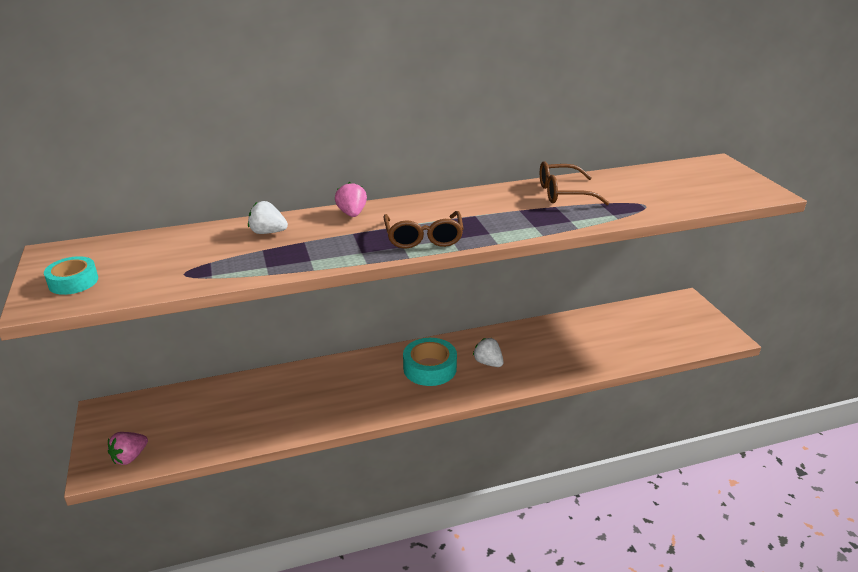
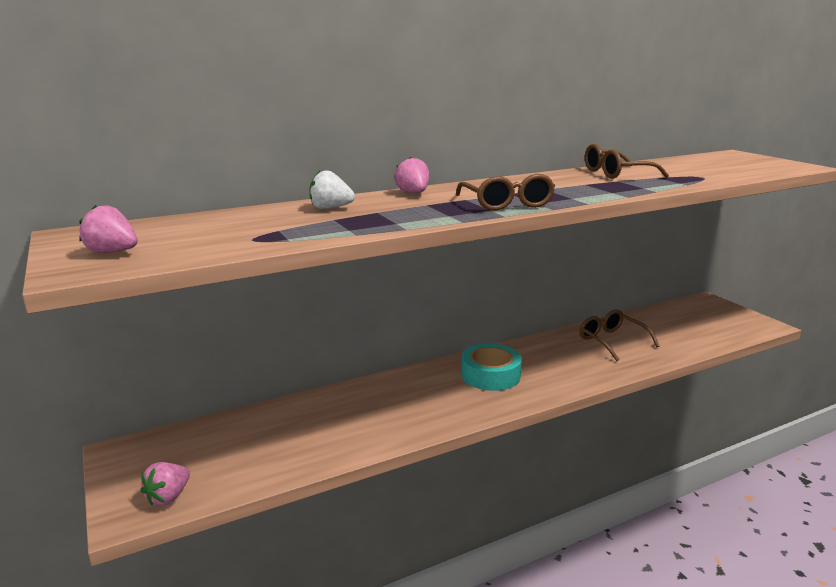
camera: 10 degrees left, 10 degrees down
(73, 282) = (112, 252): turquoise tape -> pink strawberry
(488, 363) = (549, 365): white strawberry -> none
(561, 341) = (611, 341): none -> brown glasses

